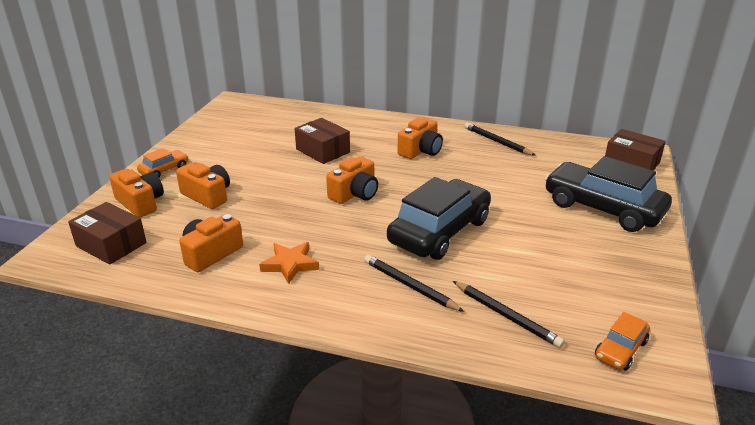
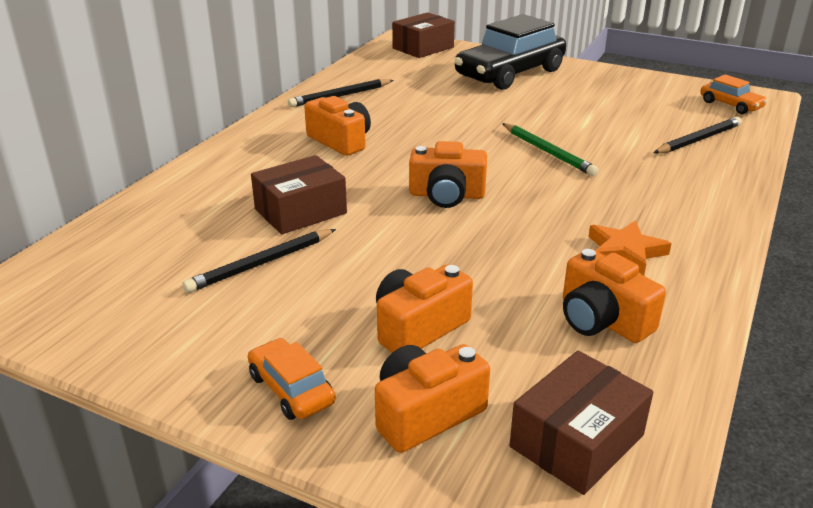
camera: 80 degrees left, 0 degrees up
(355, 193) = (447, 195): orange camera -> orange camera turned 135 degrees clockwise
(409, 285) = (658, 179): black pencil -> black pencil (261, 264)
(439, 231) = (548, 152): black car -> green pencil

